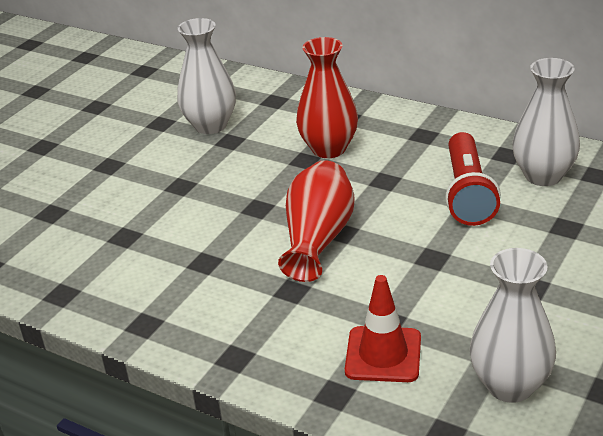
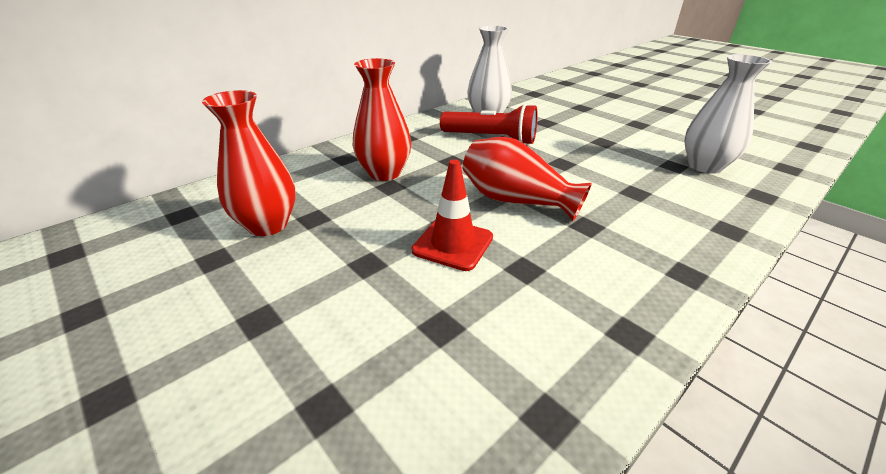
camera: 75 degrees left, 0 degrees up
(210, 125) = (268, 225): white vase -> red vase
(383, 354) = (676, 201): red traffic cone -> red traffic cone (453, 244)

